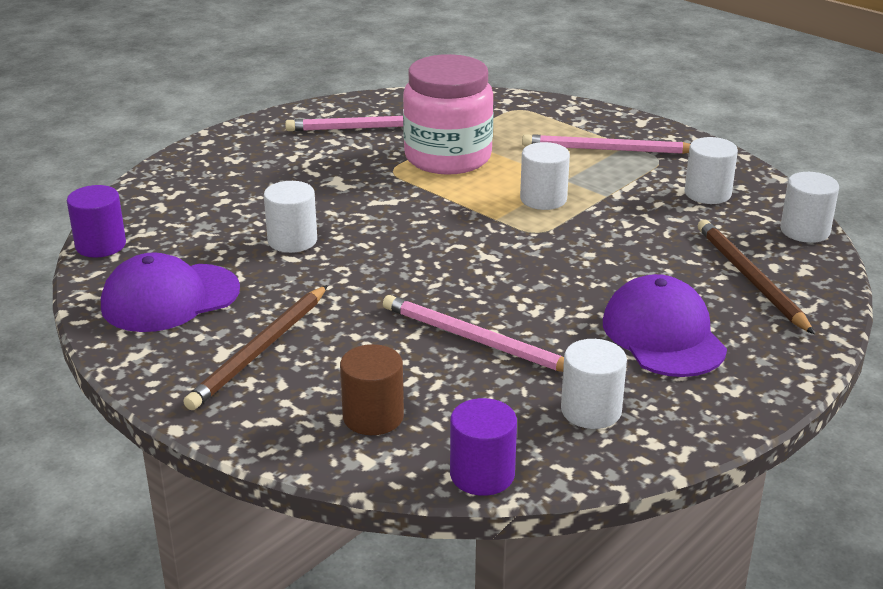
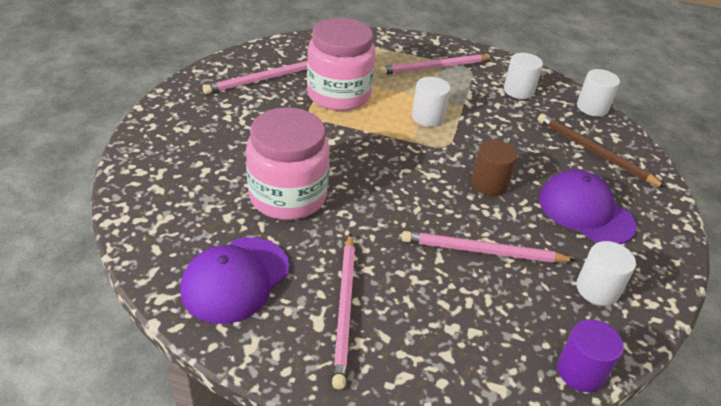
camera: 30 degrees left, 10 degrees up
(100, 245) = (136, 241): purple cylinder -> none
(260, 350) = (345, 309): brown pencil -> pink pencil
(292, 240) = (288, 196): white cylinder -> pink jar
(373, 417) = (472, 345): brown cylinder -> brown cylinder (489, 184)

